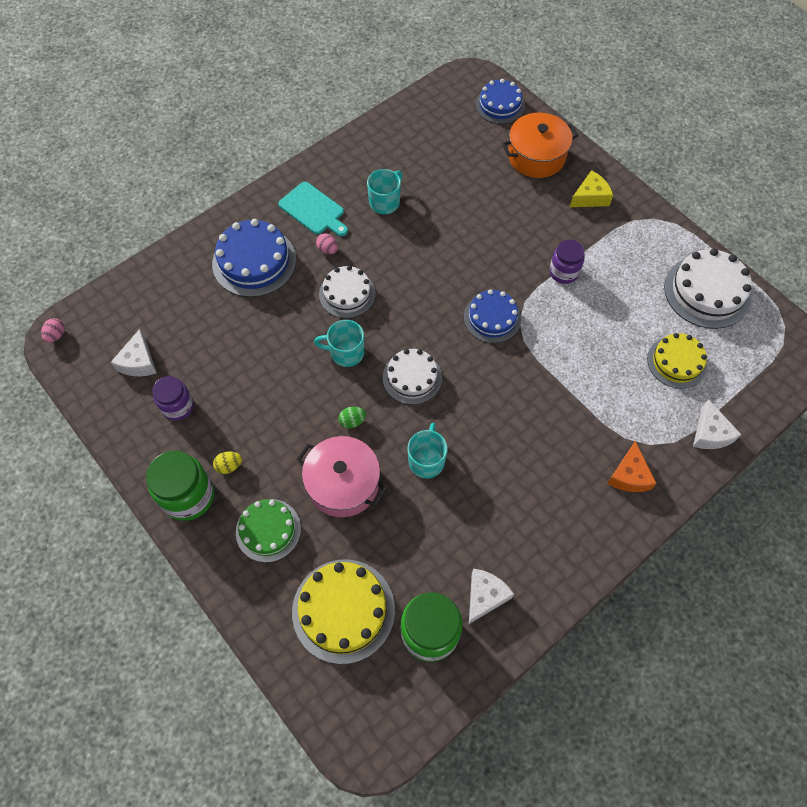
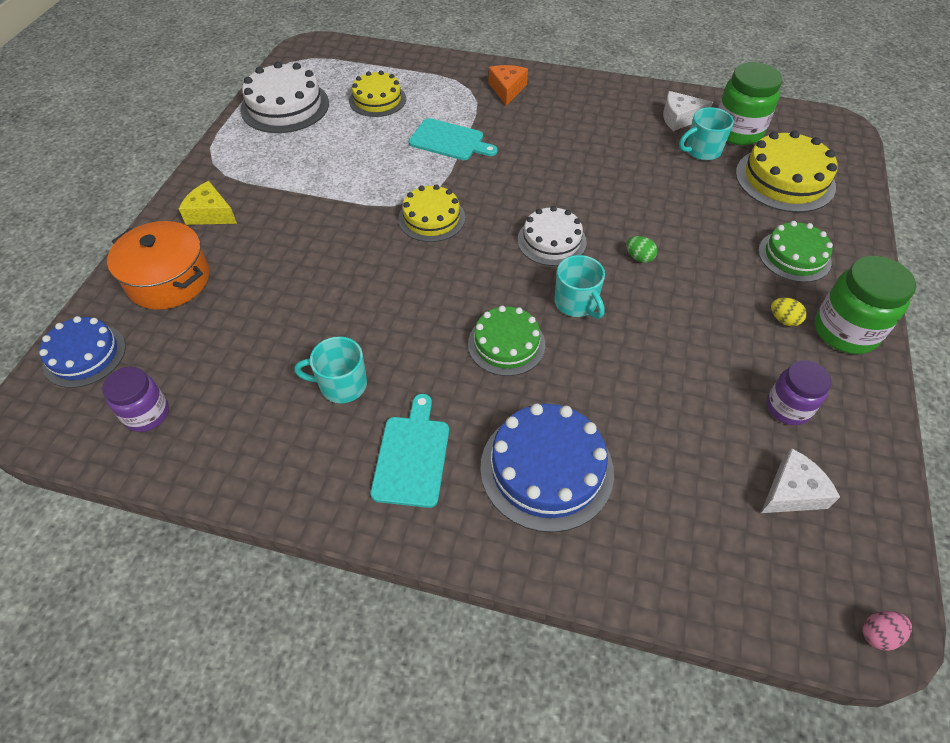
camera: 125 degrees left, 10 degrees down
(327, 250) = (462, 400): pink egg -> none
(343, 484) = (699, 232): pink pot -> none
(347, 294) = (506, 344): white cake -> green cake
(426, 460) = (618, 193): turquoise mug -> turquoise mug (702, 151)
(492, 318) = (431, 218): blue cake -> yellow cake
(563, 272) = (332, 194): purple jar -> purple jar (147, 414)
(579, 382) = (449, 141): none -> turquoise cutting board
(629, 475) = (507, 89): orange cheese -> orange cheese turned 60 degrees counterclockwise
(710, 433) = (430, 66): white cheese -> none

